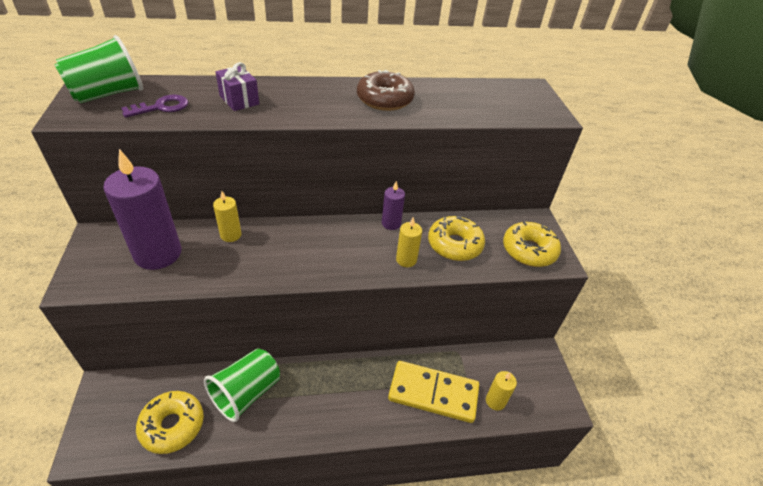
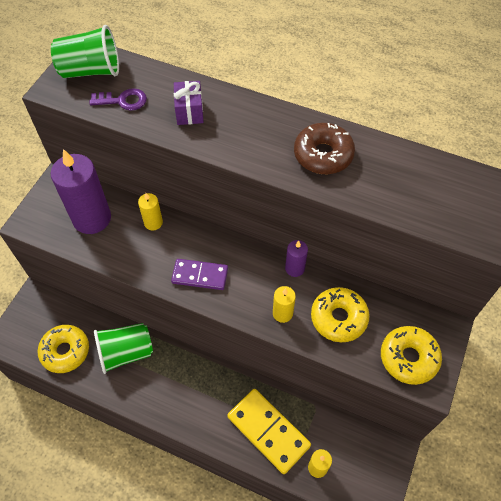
camera: 35 degrees right, 15 degrees up
(308, 260) = (200, 275): none -> purple domino

